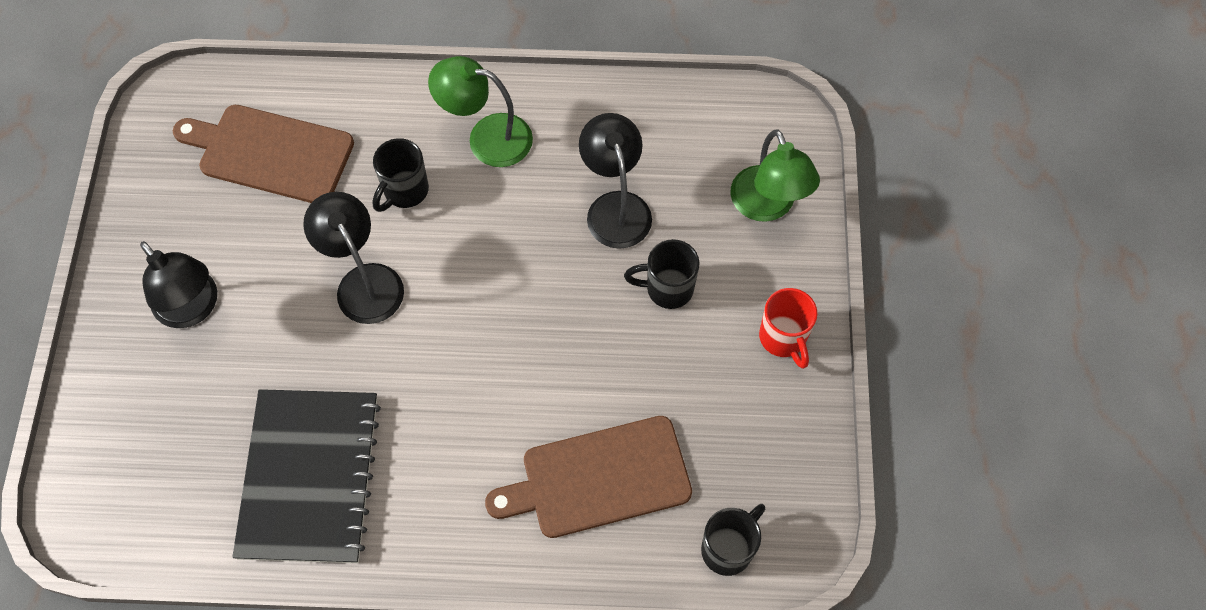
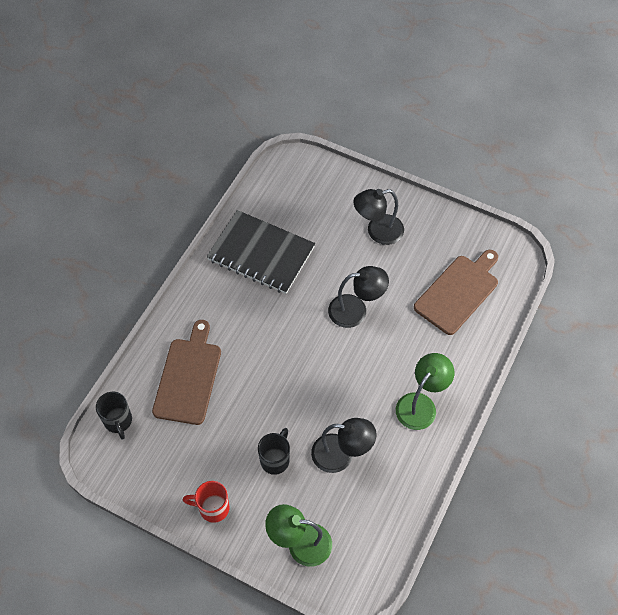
camera: 115 degrees right, 5 degrees down
(405, 191) = (403, 349): black mug -> none

